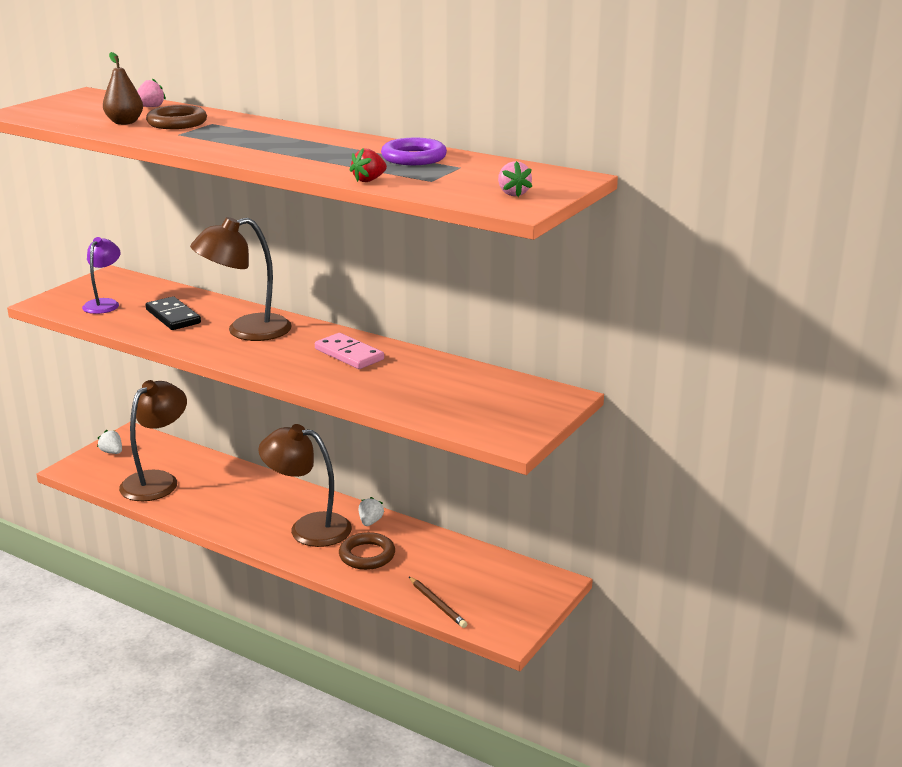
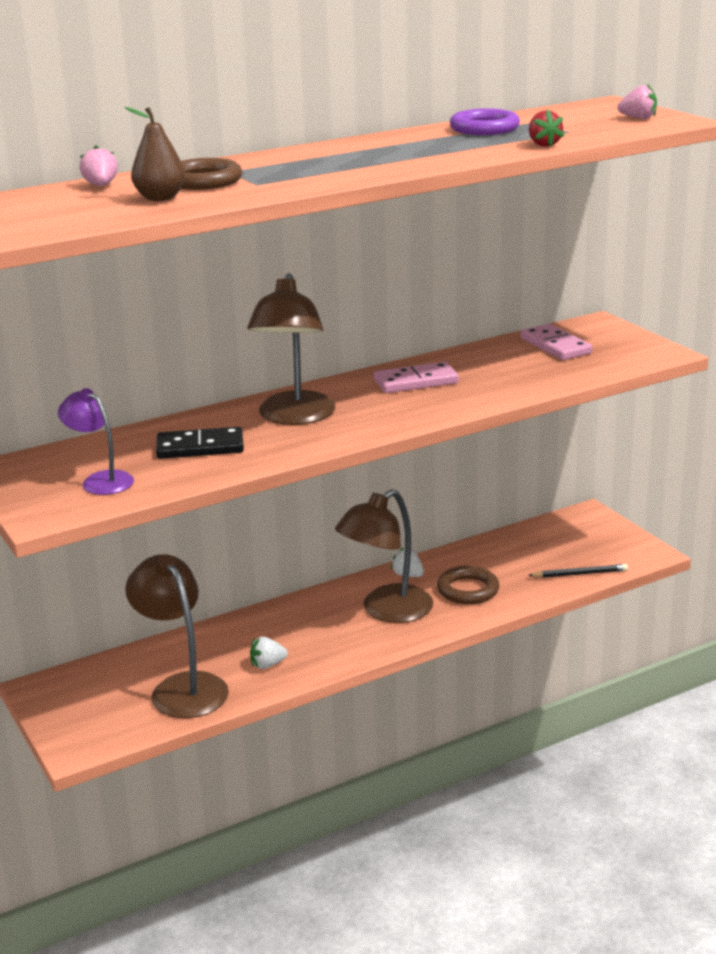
camera: 60 degrees left, 0 degrees up
(112, 452) = (69, 709): white strawberry -> white strawberry (267, 665)
(437, 604) = (580, 574): brown pencil -> black pencil
(483, 390) = (555, 346): none -> pink domino

